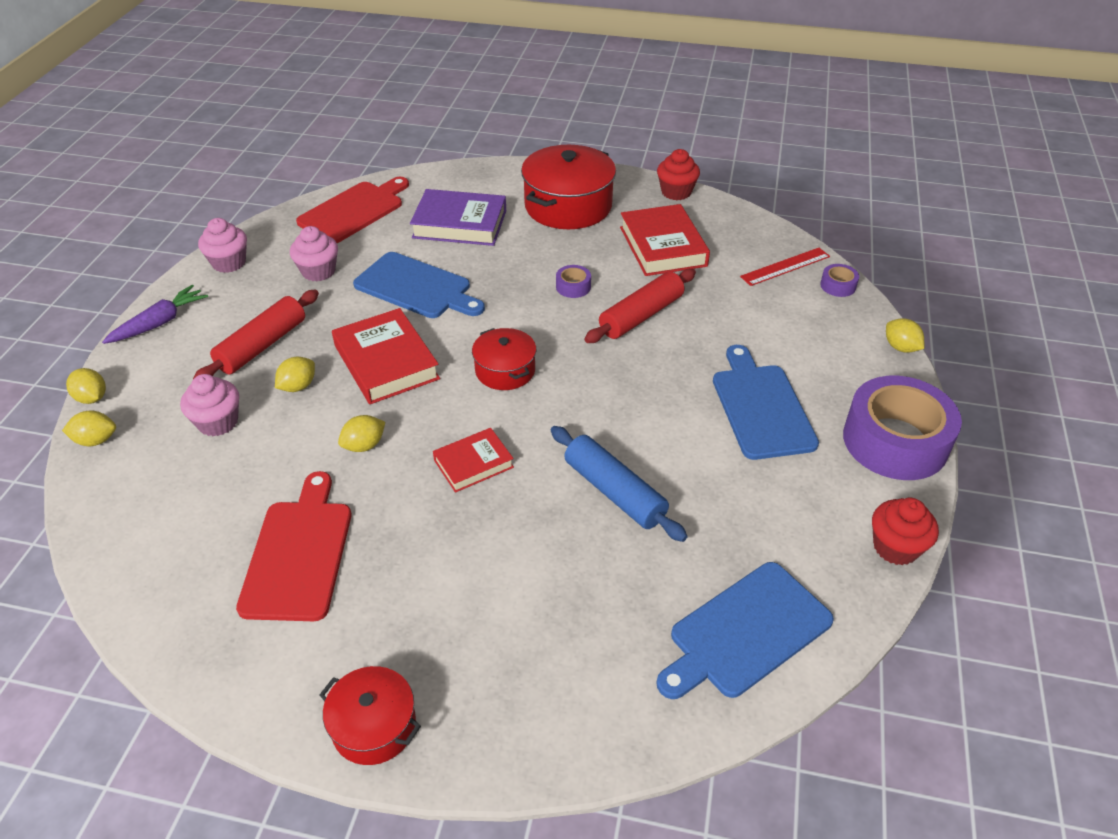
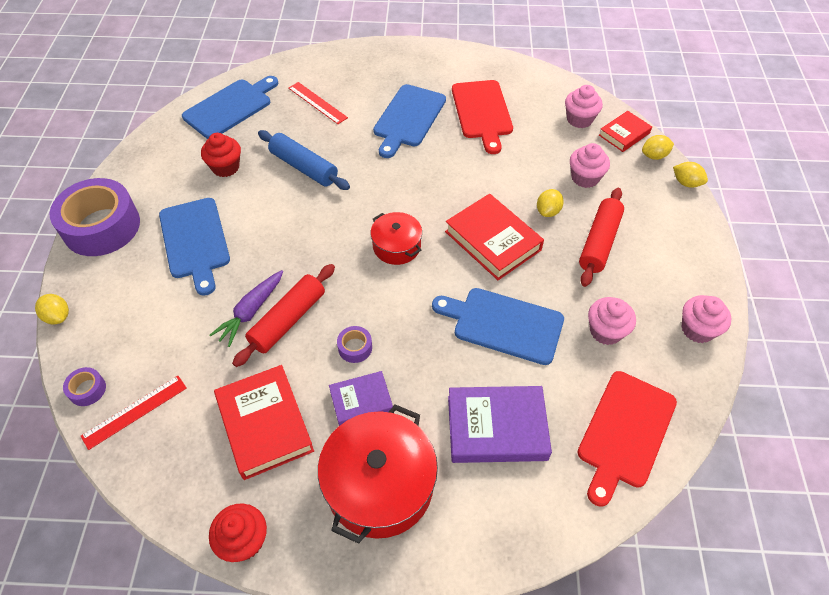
camera: 170 degrees right, 10 degrees up
(151, 516) = (579, 119): none -> pink cupcake
(159, 323) = (698, 252): purple carrot -> purple carrot (251, 311)
(364, 445) = (476, 175): yellow lemon -> none
(374, 726) = (408, 55): red pot -> none
(428, 559) = (408, 118): none -> blue cutting board
(473, 463) = (399, 173): red book -> red book (624, 134)
(574, 251) = (361, 401): none -> purple book
(582, 618) = (317, 103): none -> red ruler
(895, 547) = (131, 157): red cupcake -> red cupcake (225, 167)

